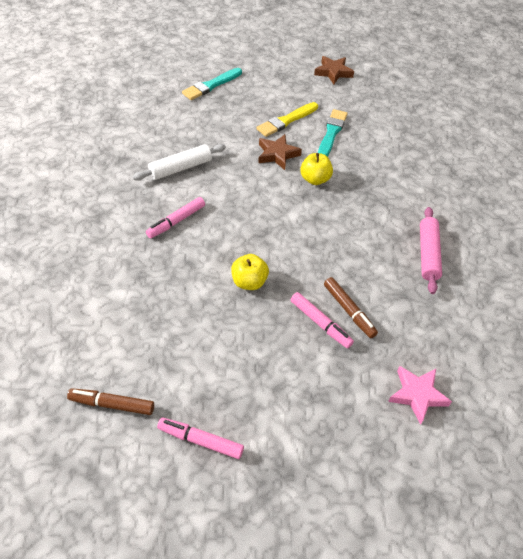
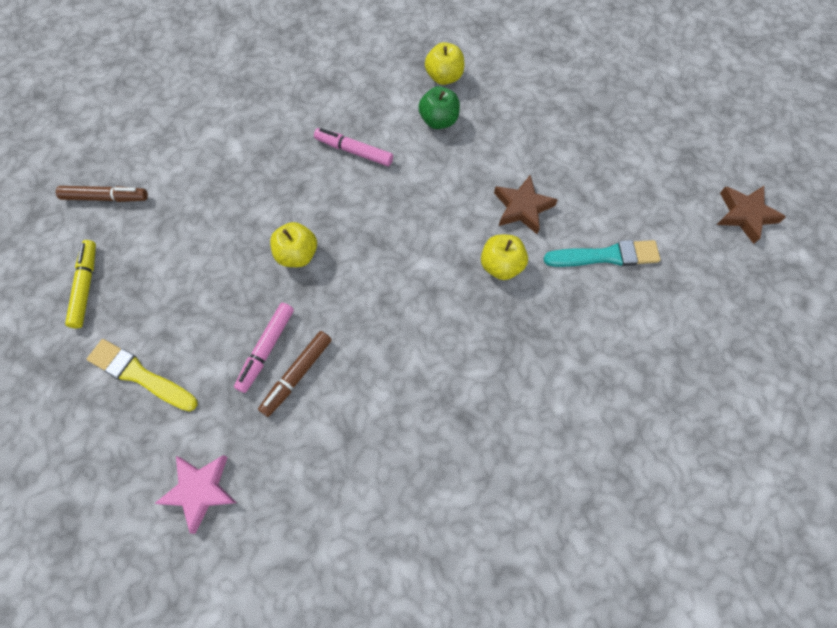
camera: 70 degrees right, 15 degrees up
(112, 404) = (106, 198): brown marker -> brown marker turned 105 degrees clockwise
(144, 152) = (444, 77): none -> yellow apple
(180, 168) = (439, 120): white rolling pin -> green apple
(200, 440) = (86, 286): pink marker -> yellow marker
(211, 85) = (608, 89): turquoise brush -> none
(286, 120) = (595, 194): yellow brush -> yellow brush (140, 375)
(427, 254) = (435, 448): pink rolling pin -> none

